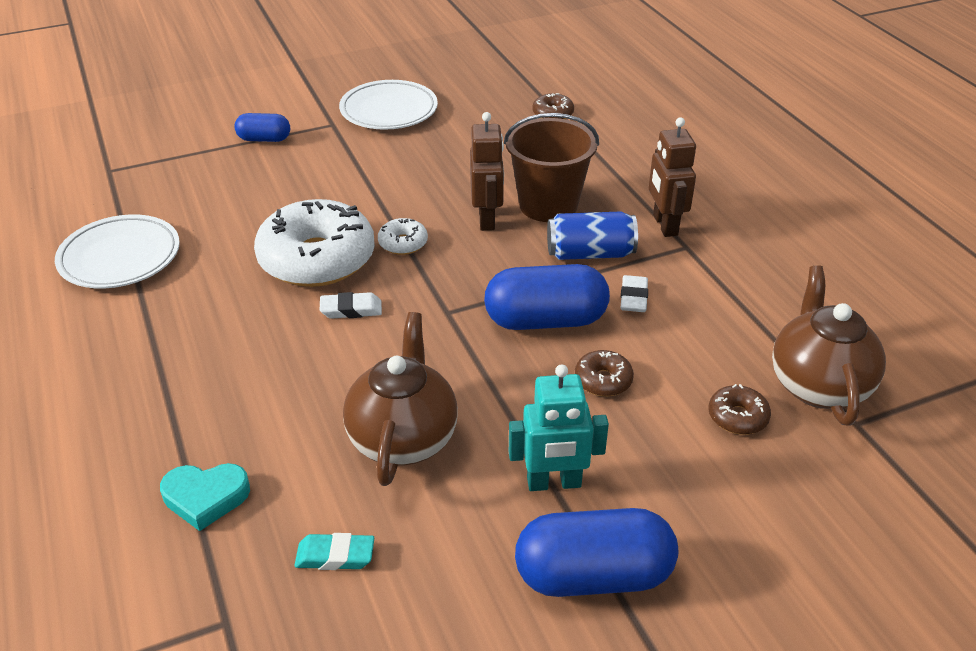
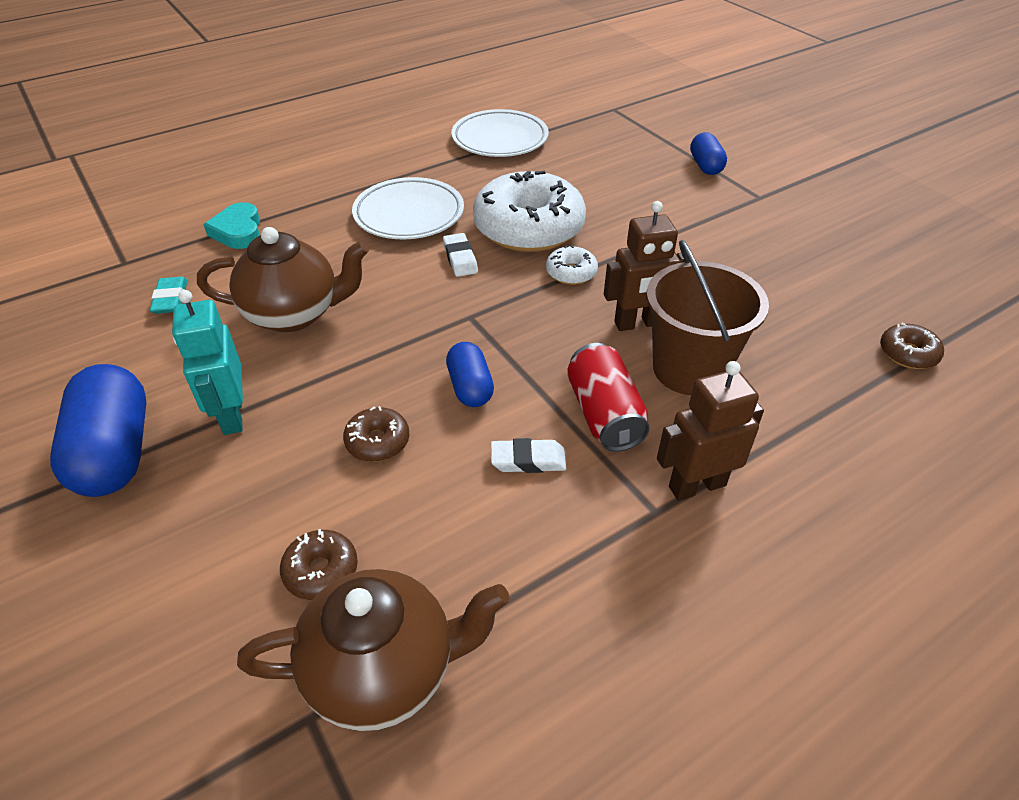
camera: 80 degrees right, 5 degrees up
(389, 111) = (813, 226): white plate -> white plate (409, 214)
(545, 320) = (470, 387): blue capsule -> blue capsule, size x0.56
(590, 253) = (604, 414): blue can -> red can

